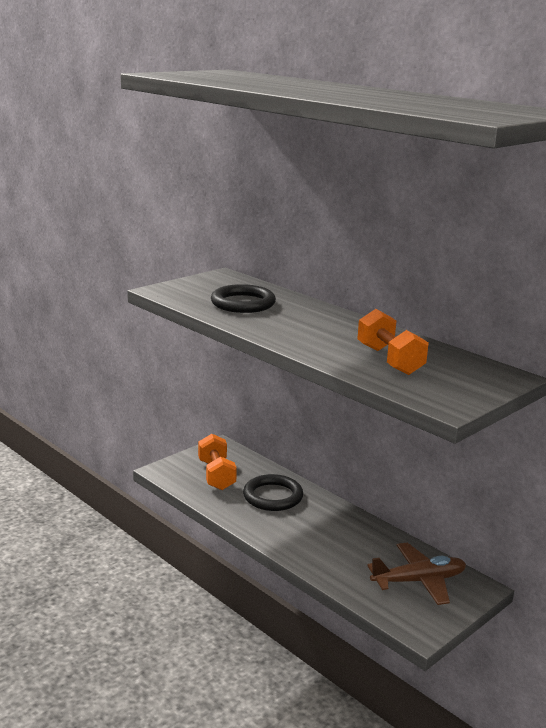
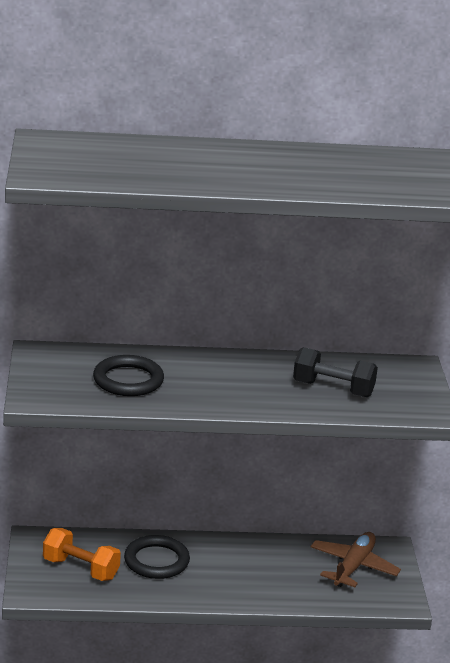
camera: 50 degrees left, 5 degrees up
(389, 360) = (333, 389): orange dumbbell -> black dumbbell

